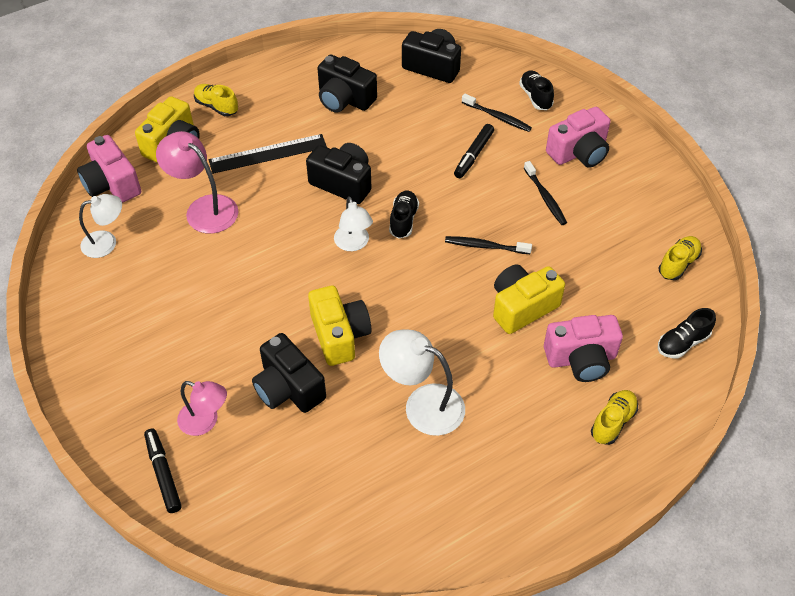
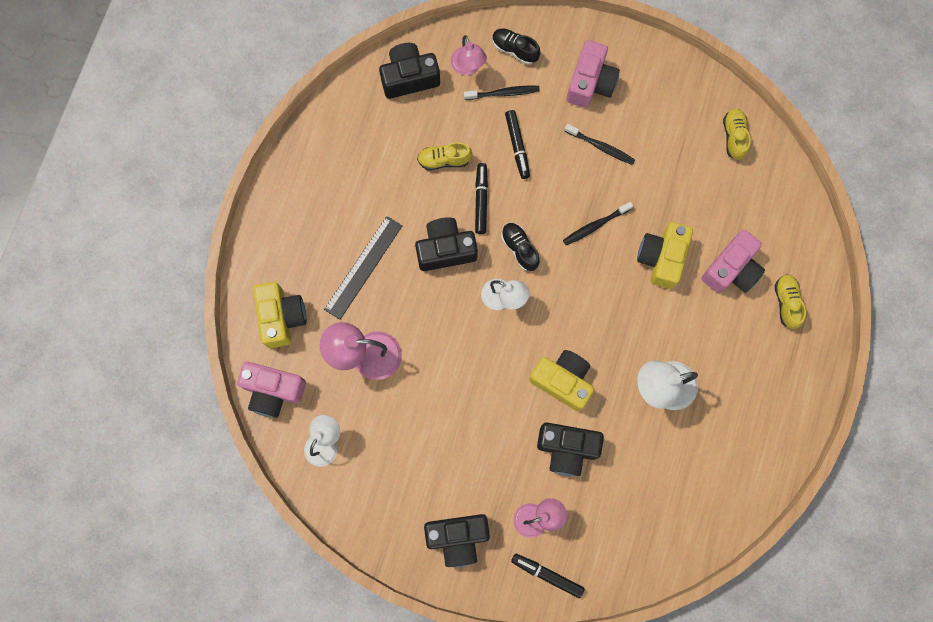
camera: 40 degrees left, 25 degrees up
(216, 106) = (277, 253): yellow shoe -> yellow shoe (444, 160)
(344, 99) = (371, 166): black camera -> black camera (458, 537)
(406, 170) = (481, 200): none -> black marker
(486, 86) = (468, 67): none -> pink lamp
(682, 343) = (783, 204): black shoe -> none

